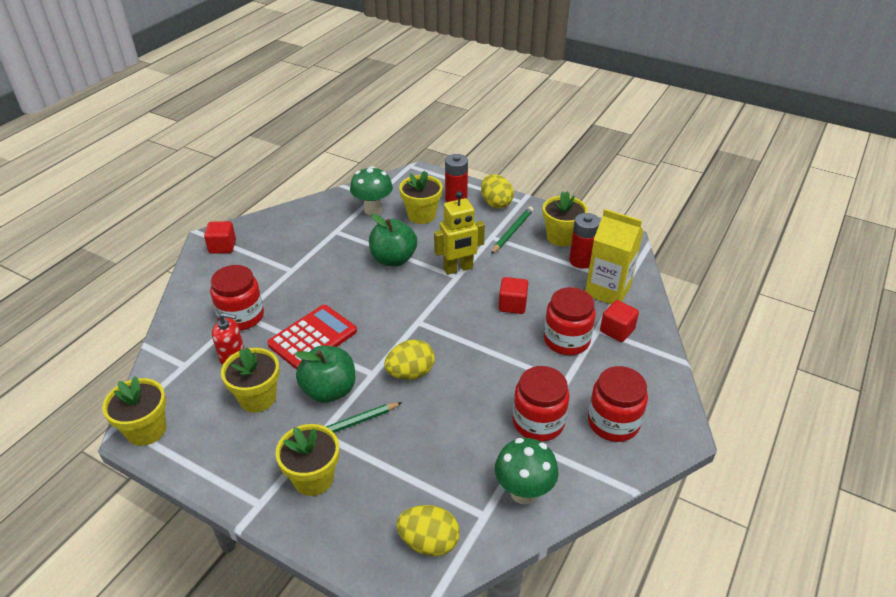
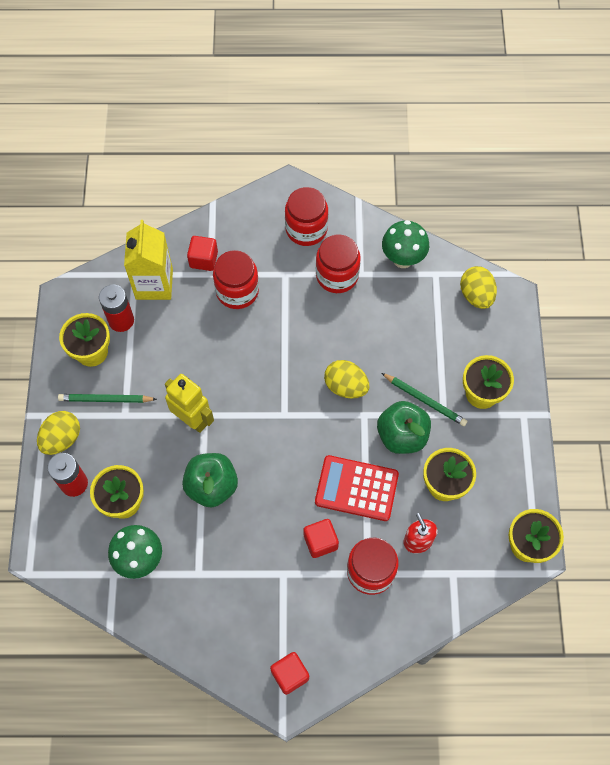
camera: 120 degrees left, 25 degrees up
(512, 305) = (217, 350): red cube -> red cube (320, 541)

